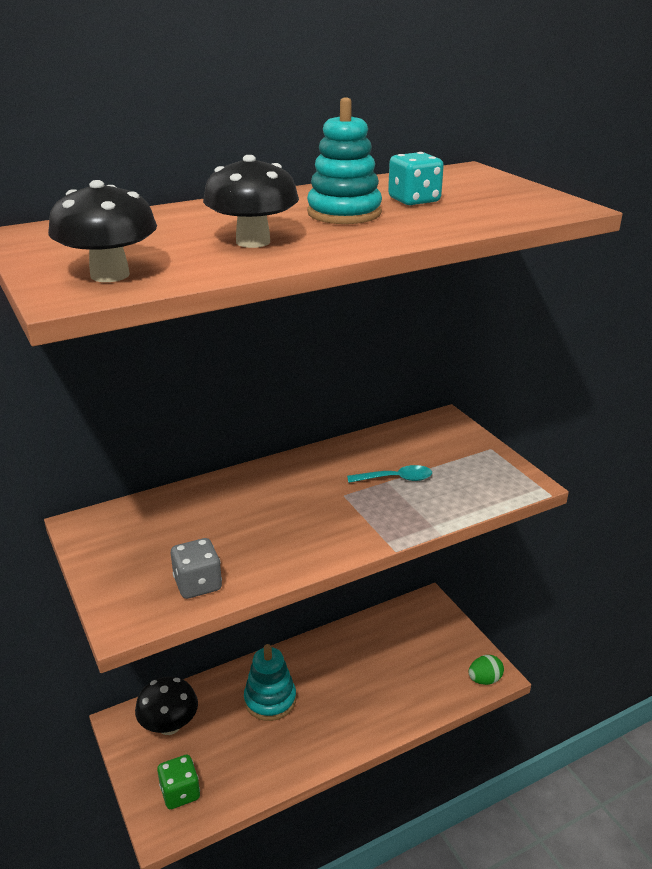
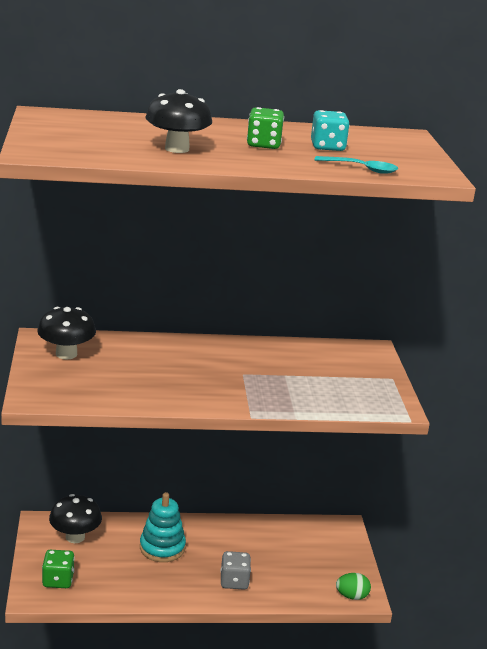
camera: 20 degrees right, 5 degrees down
(110, 275) = (67, 148): black mushroom -> black mushroom (66, 354)
(198, 584) = (94, 394): grey dice -> grey dice (234, 581)
(344, 213) = (263, 145): turquoise stacking toy -> green dice
(396, 479) = (293, 375): turquoise spoon -> turquoise spoon (362, 169)

